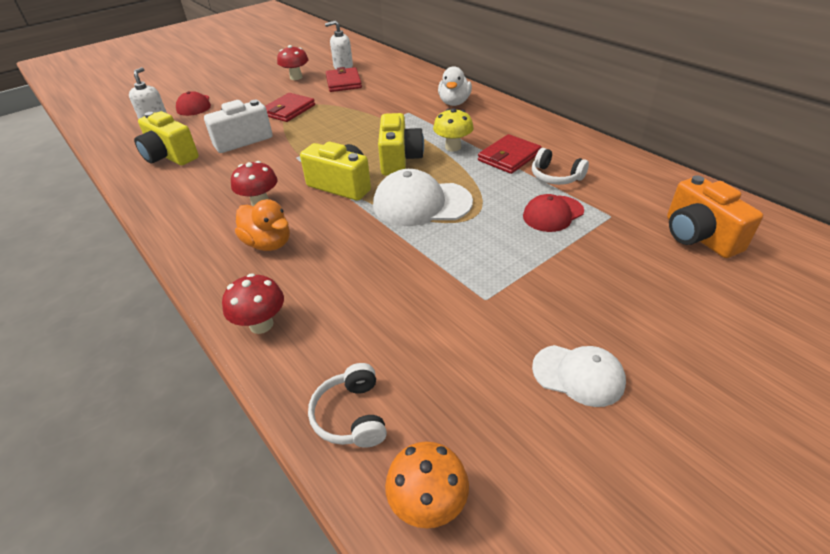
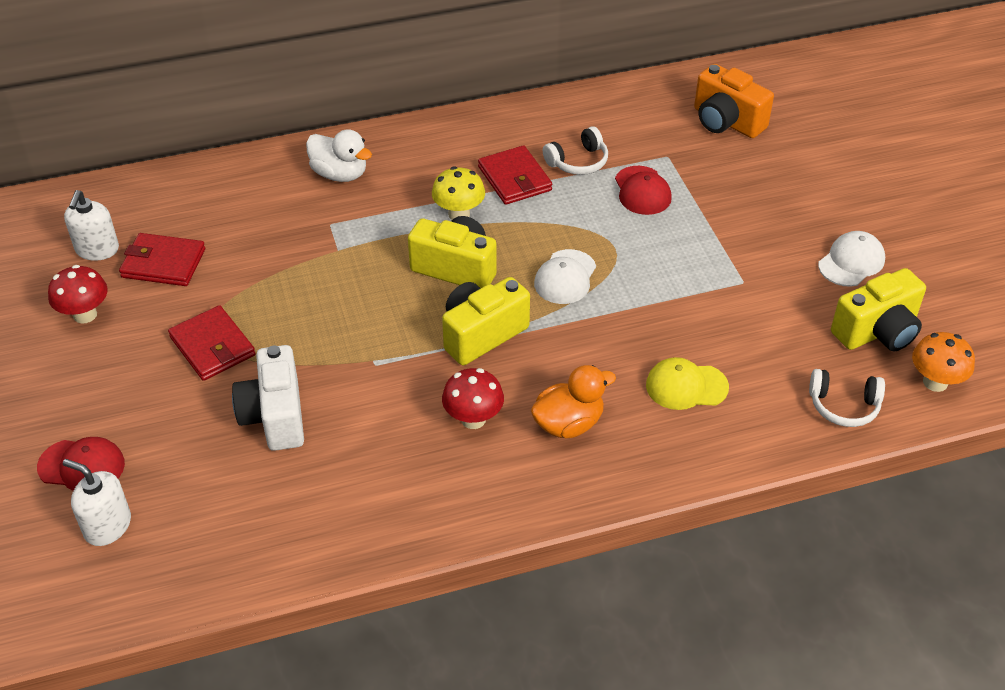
camera: 70 degrees left, 5 degrees up
(170, 156) = (263, 510): yellow camera -> yellow camera (877, 332)
(261, 324) = (706, 449): red mushroom -> none
(332, 294) = (686, 386): none -> yellow cap
(421, 203) = (565, 277): white cap -> white cap, size x0.63
(698, 236) = (726, 122): orange camera -> orange camera turned 45 degrees clockwise

